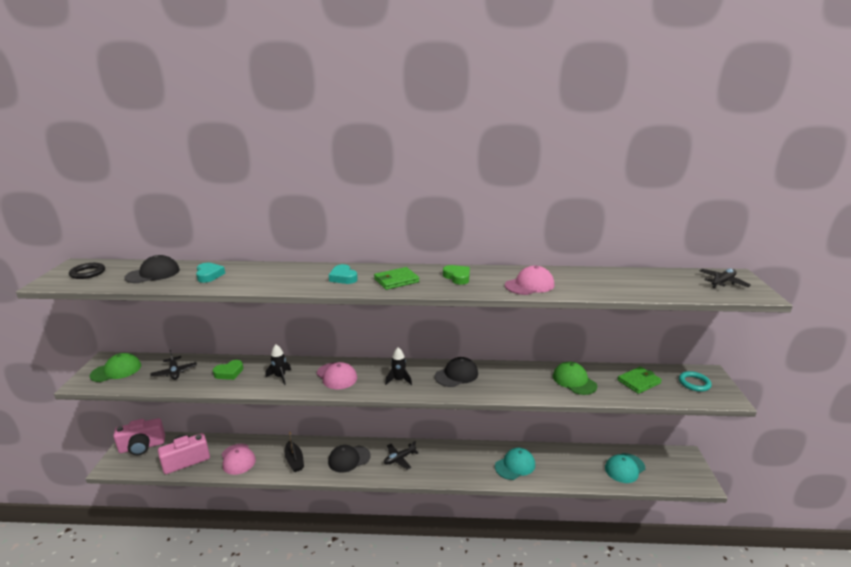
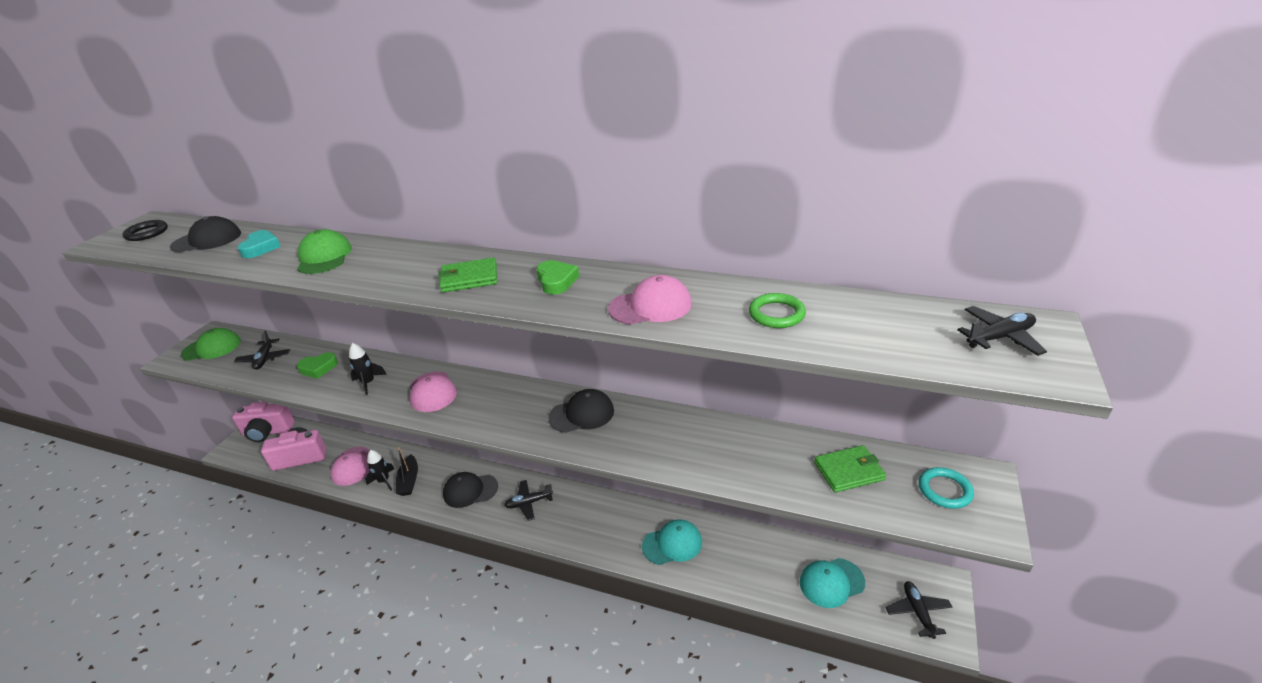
camera: 20 degrees right, 10 degrees up
(343, 278) = (407, 267): turquoise heart -> none
(398, 380) = (502, 410): black rocket -> black rocket (384, 481)
(574, 381) = (745, 452): green cap -> green cap (324, 257)
(604, 282) = (776, 314): none -> green ring
(680, 474) = (918, 612): none -> black plane

